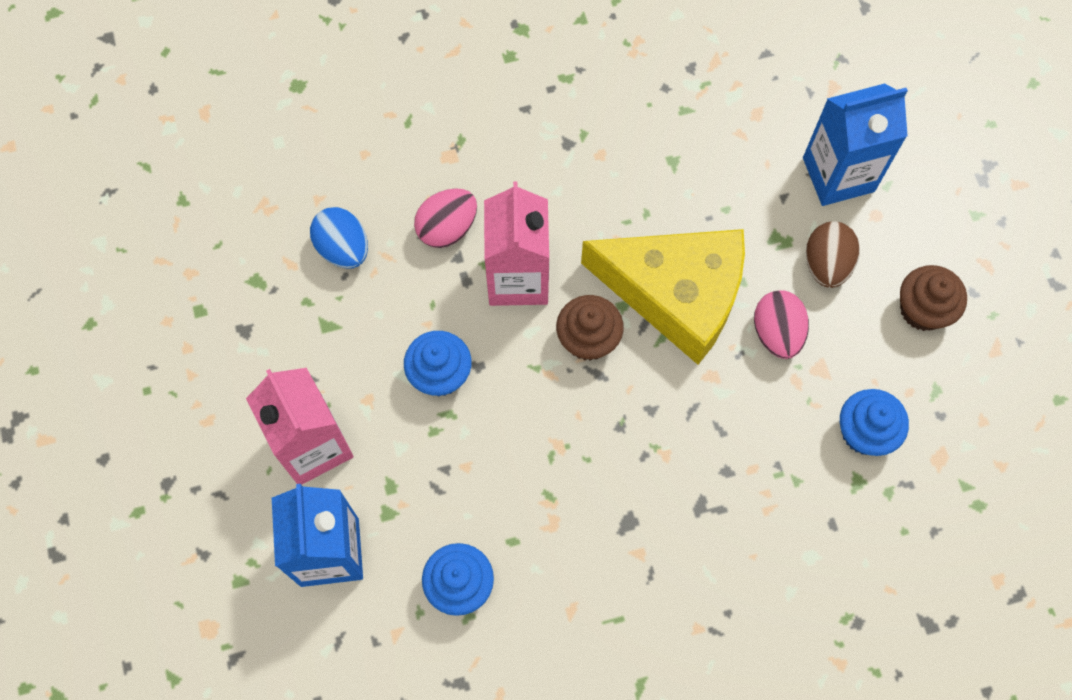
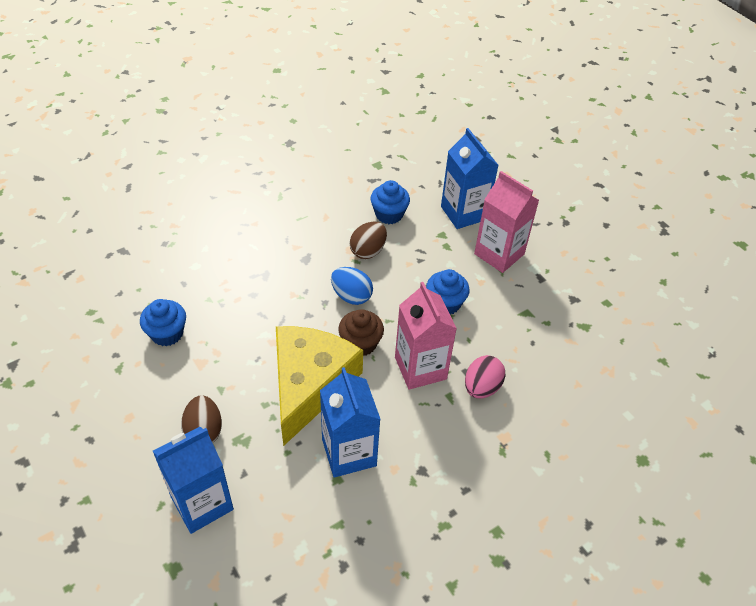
camera: 160 degrees right, 20 degrees down
(343, 248) = (542, 357): blue egg -> blue egg (351, 296)
(522, 511) = (368, 251): none -> brown egg
(649, 188) = (349, 452): none -> blue carton
(676, 294) = (309, 384): yellow cheese -> yellow cheese turned 105 degrees clockwise
(777, 333) = (234, 377): pink egg -> none
(922, 309) = (129, 417): brown cupcake -> none

